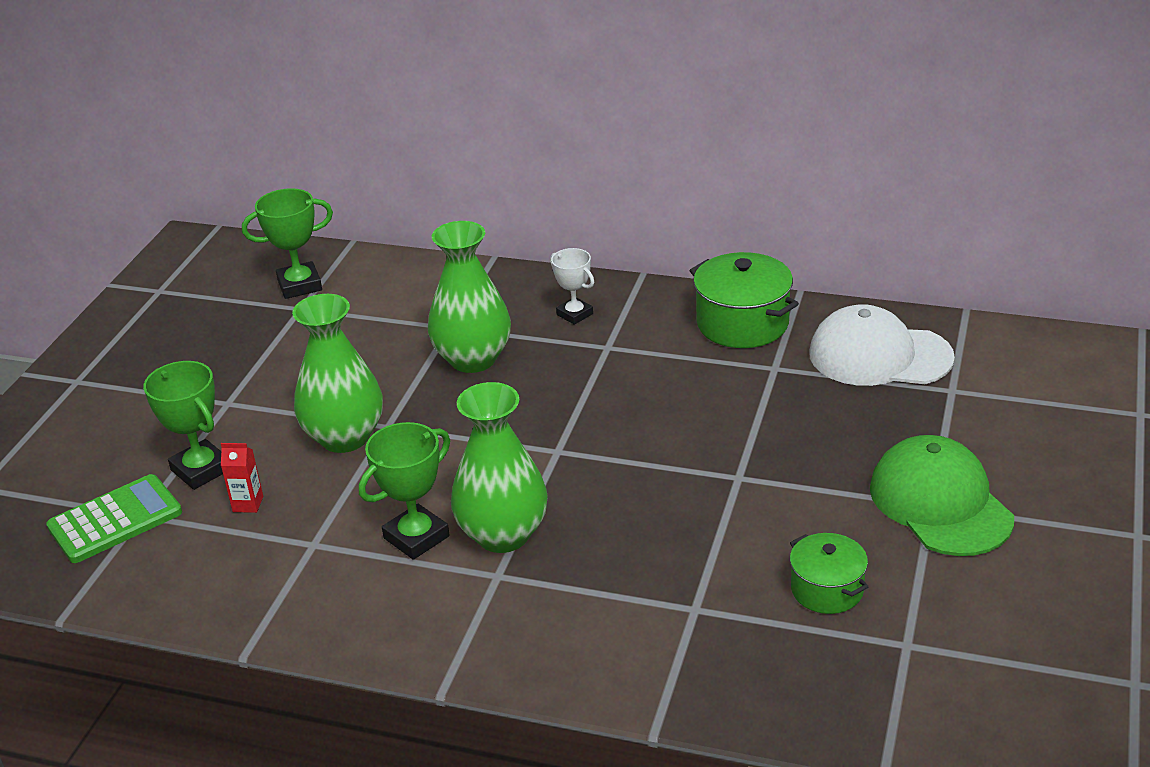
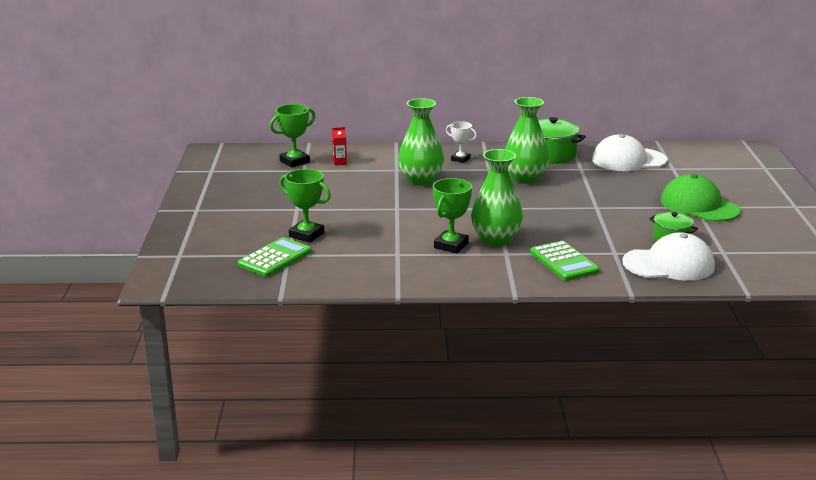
camera: 20 degrees left, 10 degrees down
(248, 504) = (346, 244): red carton -> red carton (339, 162)
(345, 437) = (377, 215): green vase -> green vase (525, 178)
(585, 617) = (563, 262): none -> green calculator
(778, 661) = (669, 264): none -> white cap

